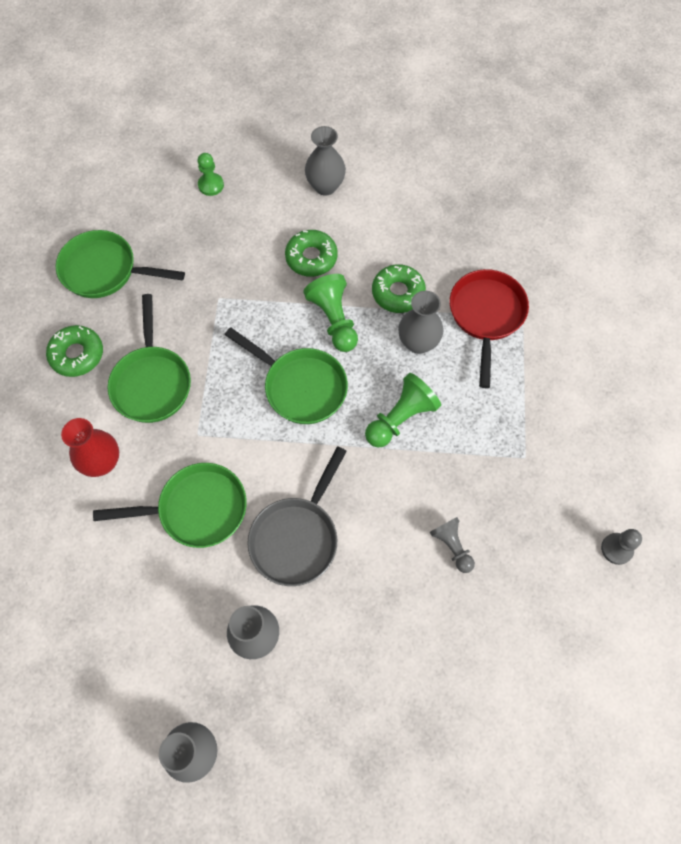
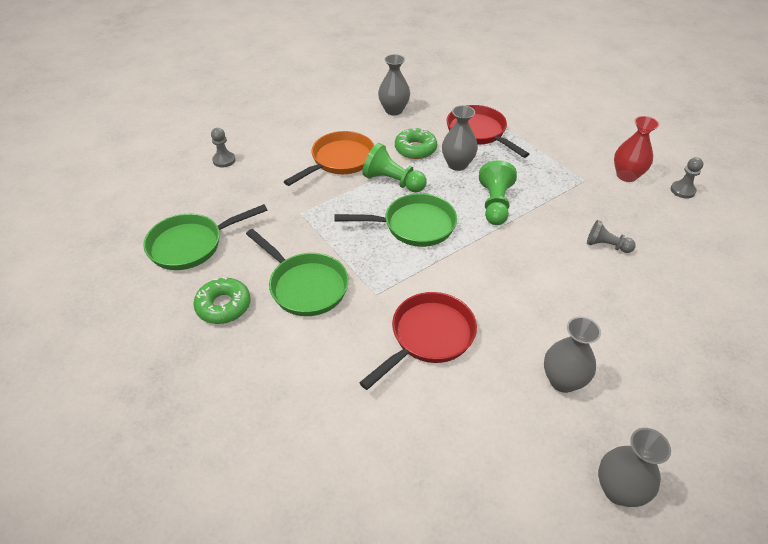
camera: 40 degrees left, 20 degrees down
(102, 462) = (322, 358): red vase -> red vase (626, 175)
(196, 509) = (428, 337): green pan -> red pan
(211, 185) = (224, 160): green pawn -> grey pawn
(297, 537) = (514, 305): grey pan -> none
(311, 257) = (340, 160): green donut -> orange pan
(325, 186) = (306, 124): grey vase -> grey vase (394, 110)

